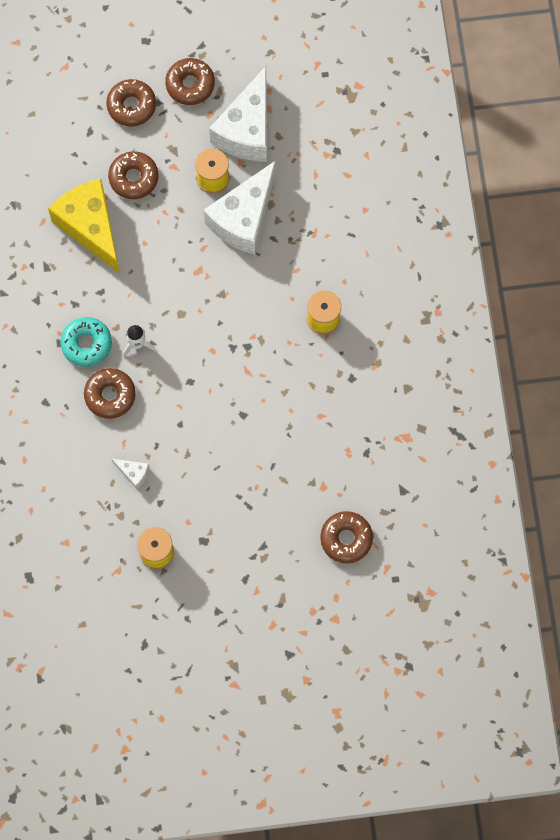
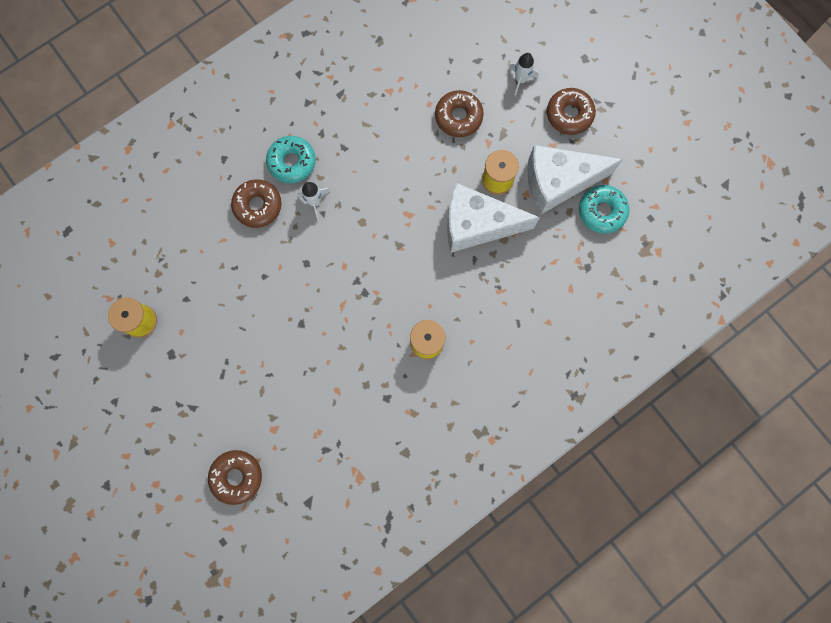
camera: 60 degrees right, 5 degrees up
(90, 227) = (395, 108): yellow cheese -> none
(131, 106) = (520, 79): brown donut -> white rocket
(133, 473) = (200, 263): white cheese -> none
(295, 110) = (602, 211): none -> turquoise donut

